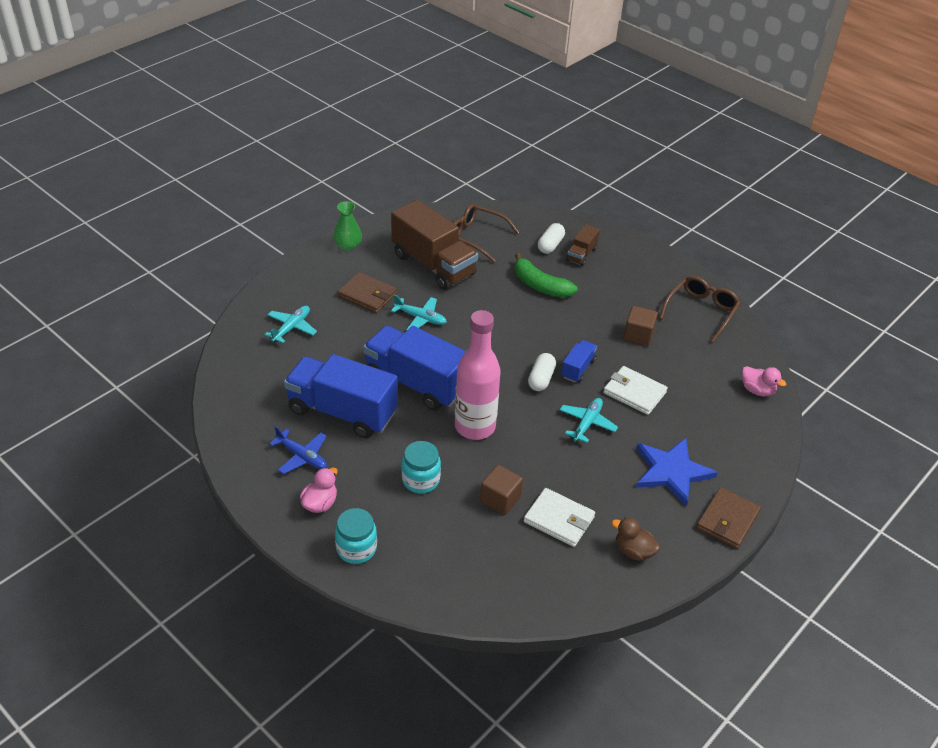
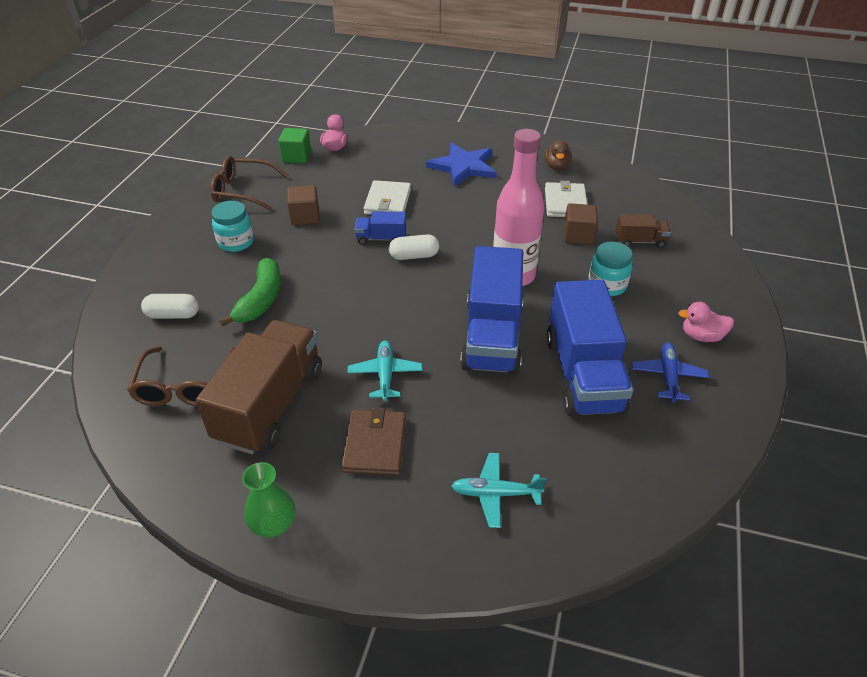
camera: 115 degrees left, 0 degrees up
(356, 549) = (714, 293): turquoise jar -> turquoise jar (236, 242)
(581, 254) = (181, 286): brown truck -> brown truck (640, 241)
(587, 423) = (448, 216): turquoise plane -> none
(727, 520) = (487, 137): brown wallet -> none
(750, 359) = (296, 157): none -> green cube

